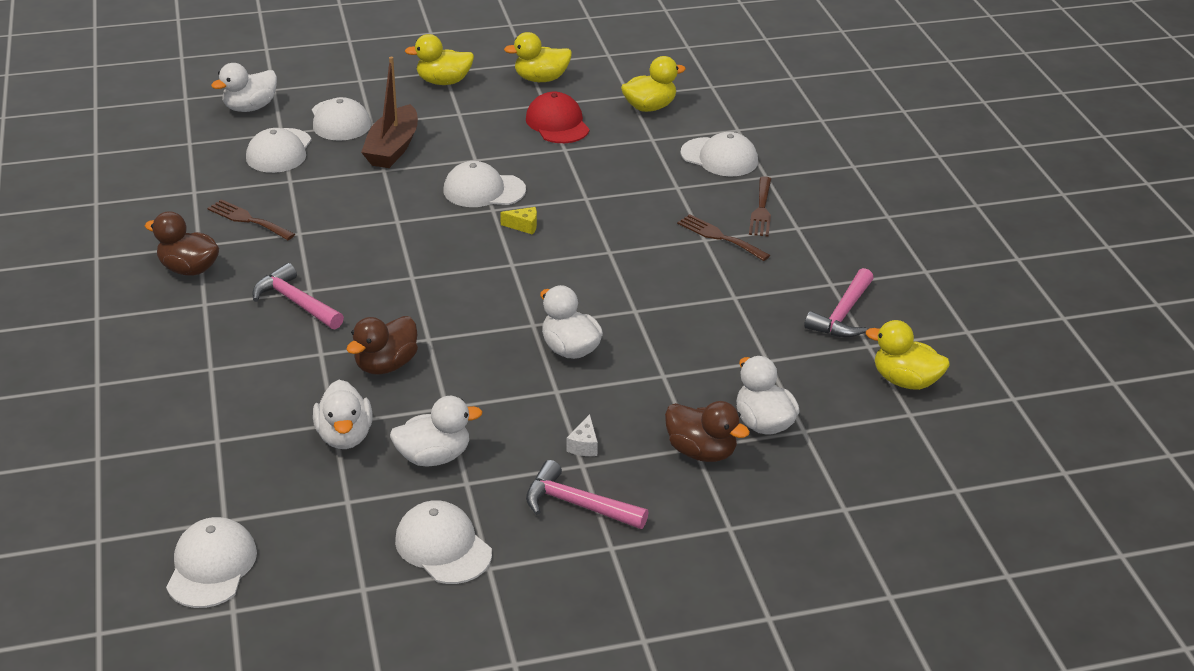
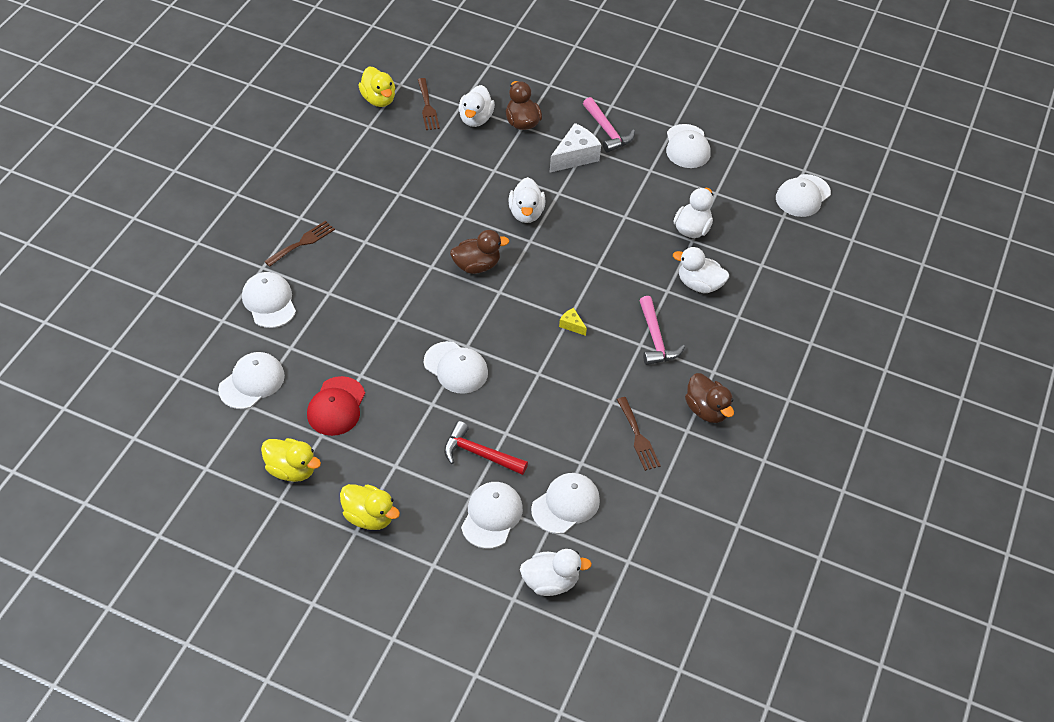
camera: 145 degrees left, 15 degrees up
(386, 365) = (636, 261): brown duck -> brown duck (476, 265)
(393, 148) = (479, 454): brown boat -> red hammer
(434, 457) = (655, 192): white duck -> white duck (699, 284)
(523, 226) = (461, 318): yellow cheese -> yellow cheese (571, 325)
(584, 445) = (575, 157): white cheese -> white cheese, size x2.07
(649, 107) = (252, 382): yellow duck -> white cap
(719, 237) = (354, 238): brown fork -> brown fork (427, 107)
(843, 314) = (356, 149): pink hammer -> none

